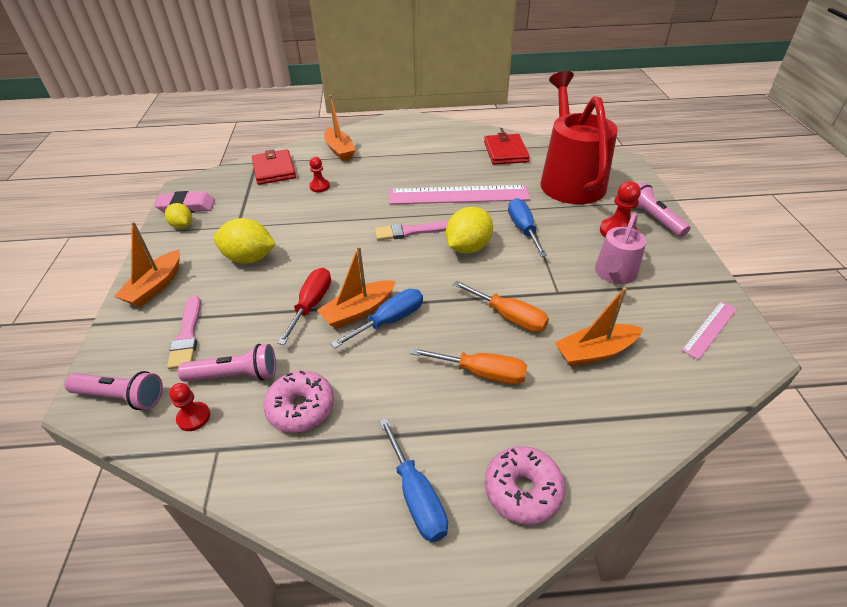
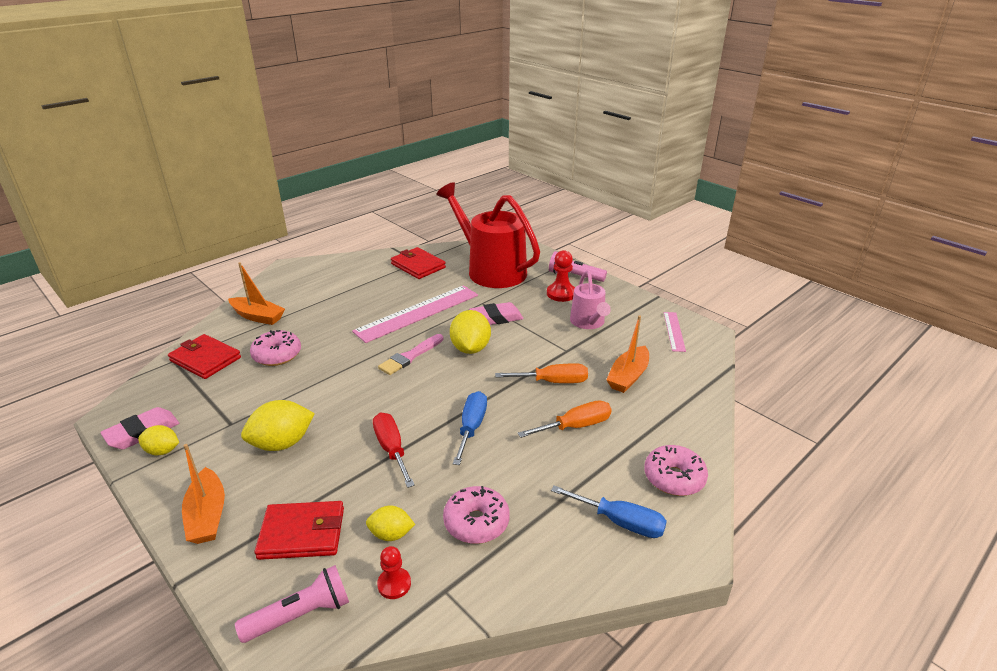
camera: 40 degrees left, 10 degrees down
(187, 335) = (302, 533): pink brush -> red wallet
(235, 375) = (391, 534): pink flashlight -> yellow lemon
(319, 186) = (277, 355): red pawn -> pink donut
(358, 311) = (438, 433): orange boat -> none
(523, 229) = (496, 318): blue screwdriver -> pink eraser

